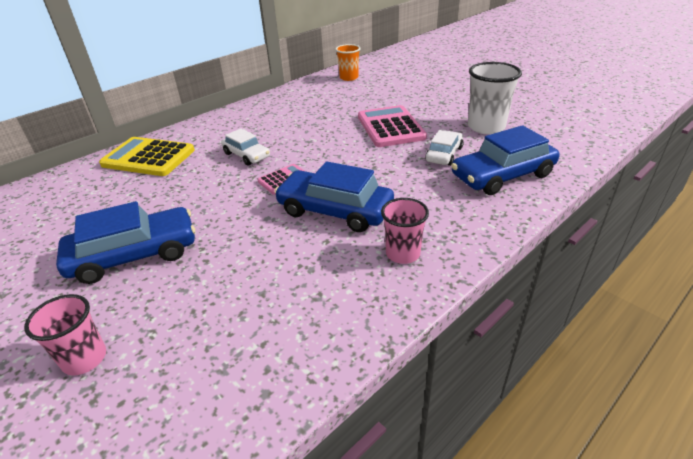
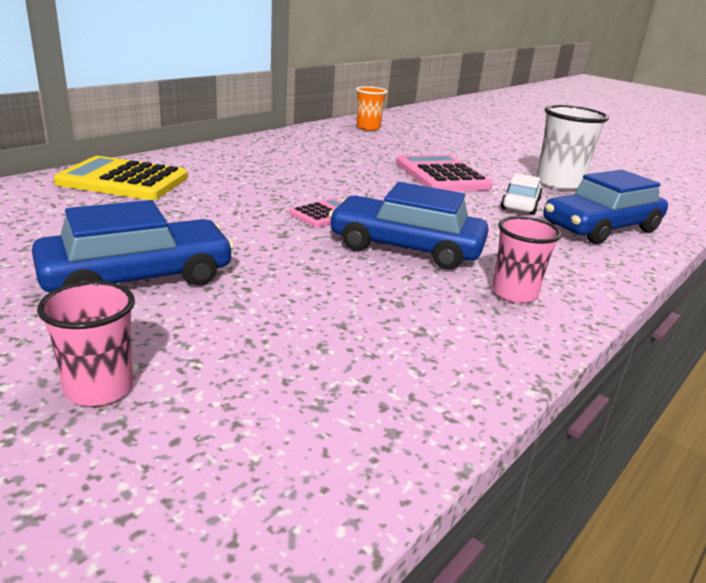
camera: 10 degrees left, 10 degrees down
(246, 155) = (263, 188): white car -> none

